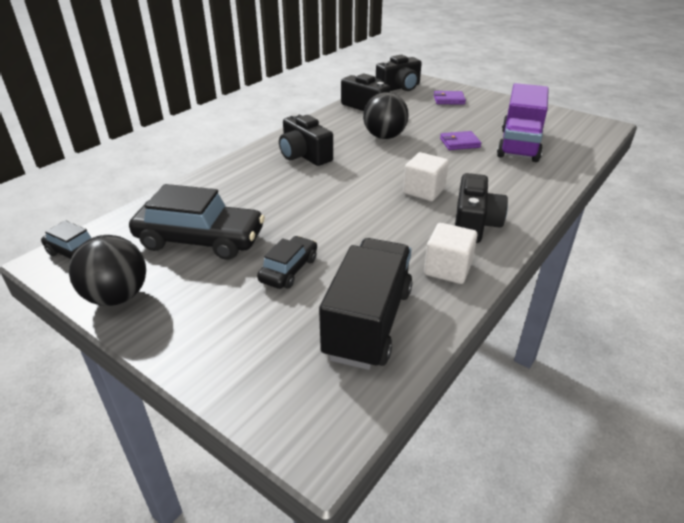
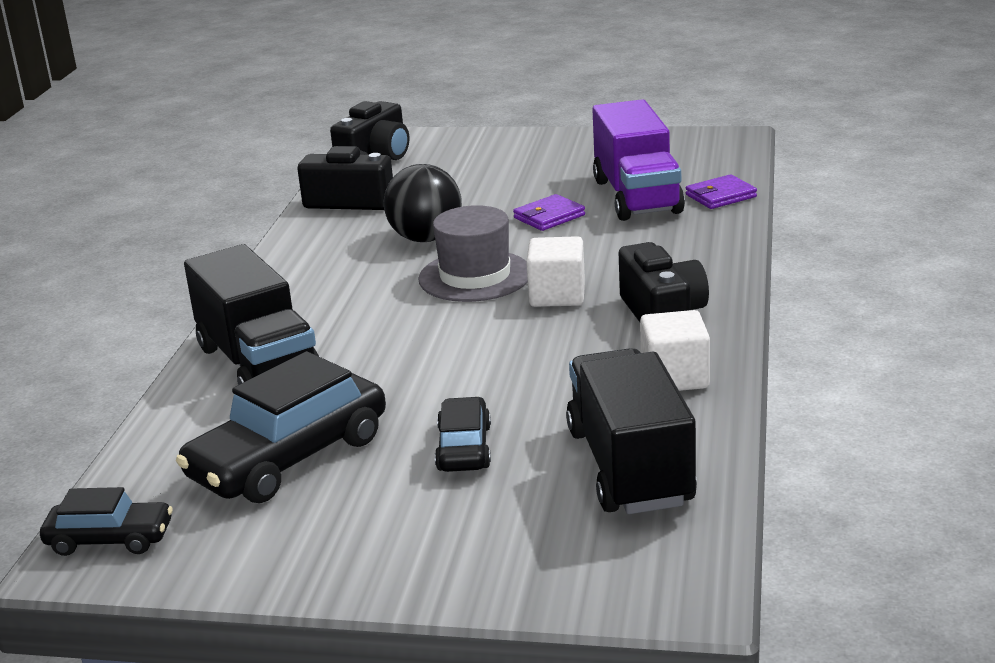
camera: 25 degrees left, 10 degrees down
(117, 297) = (245, 562): black ball -> none
(200, 240) = (289, 458): black car -> black car turned 150 degrees clockwise
(241, 180) = (258, 363): none -> black truck
(304, 155) = (324, 300): black camera -> none
(390, 165) = (475, 276): none -> grey hat
(449, 100) = (475, 157): purple wallet -> purple wallet (720, 196)

